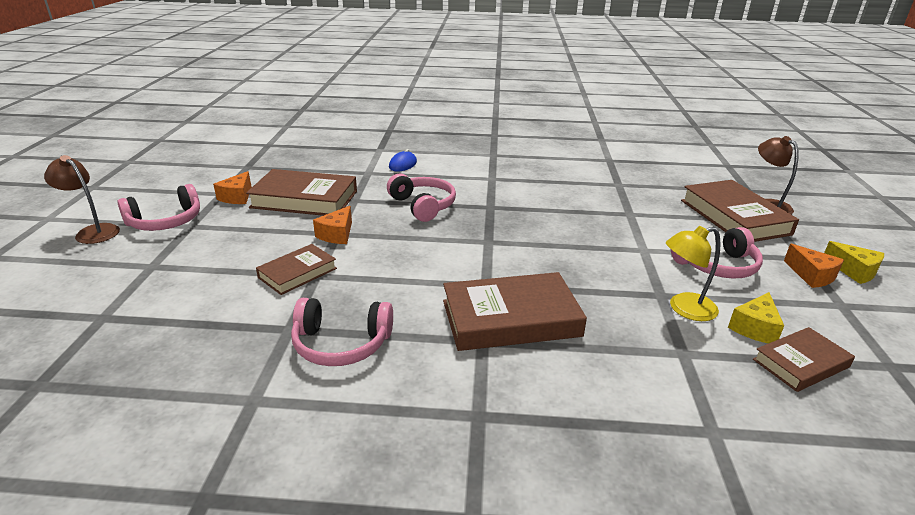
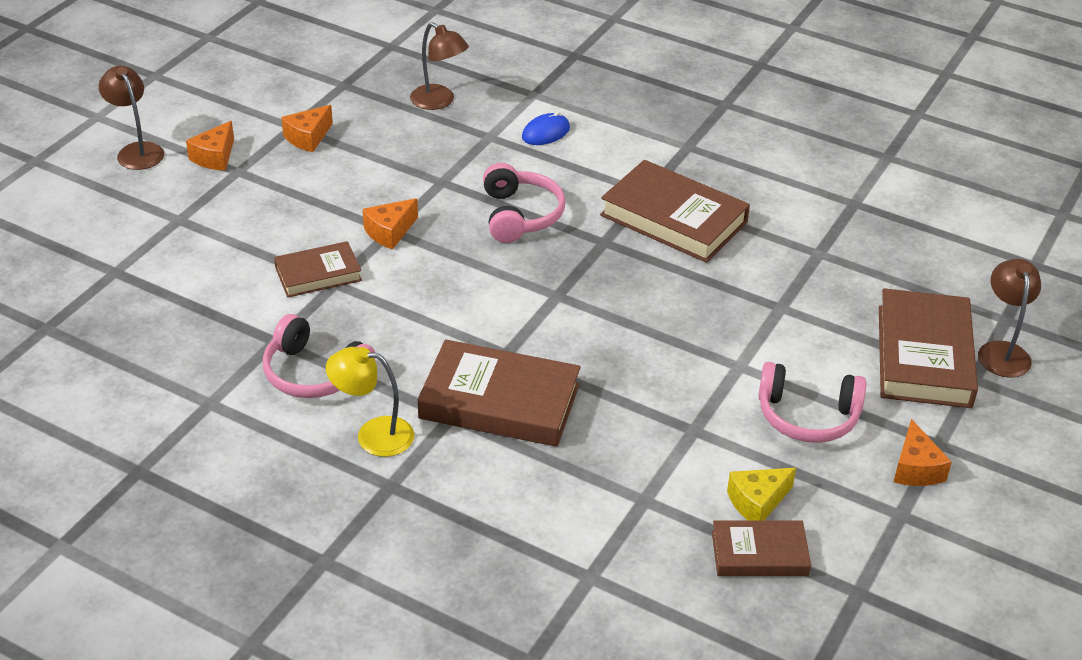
camera: 25 degrees right, 10 degrees up
(166, 222) = (215, 157): pink headphones -> orange cheese
(304, 199) = (383, 164): brown book -> brown book (673, 219)
(320, 163) = (439, 102): none -> brown lamp
(684, 309) = (702, 454): yellow lamp -> yellow lamp (373, 435)
(854, 271) = (982, 481): yellow cheese -> none

